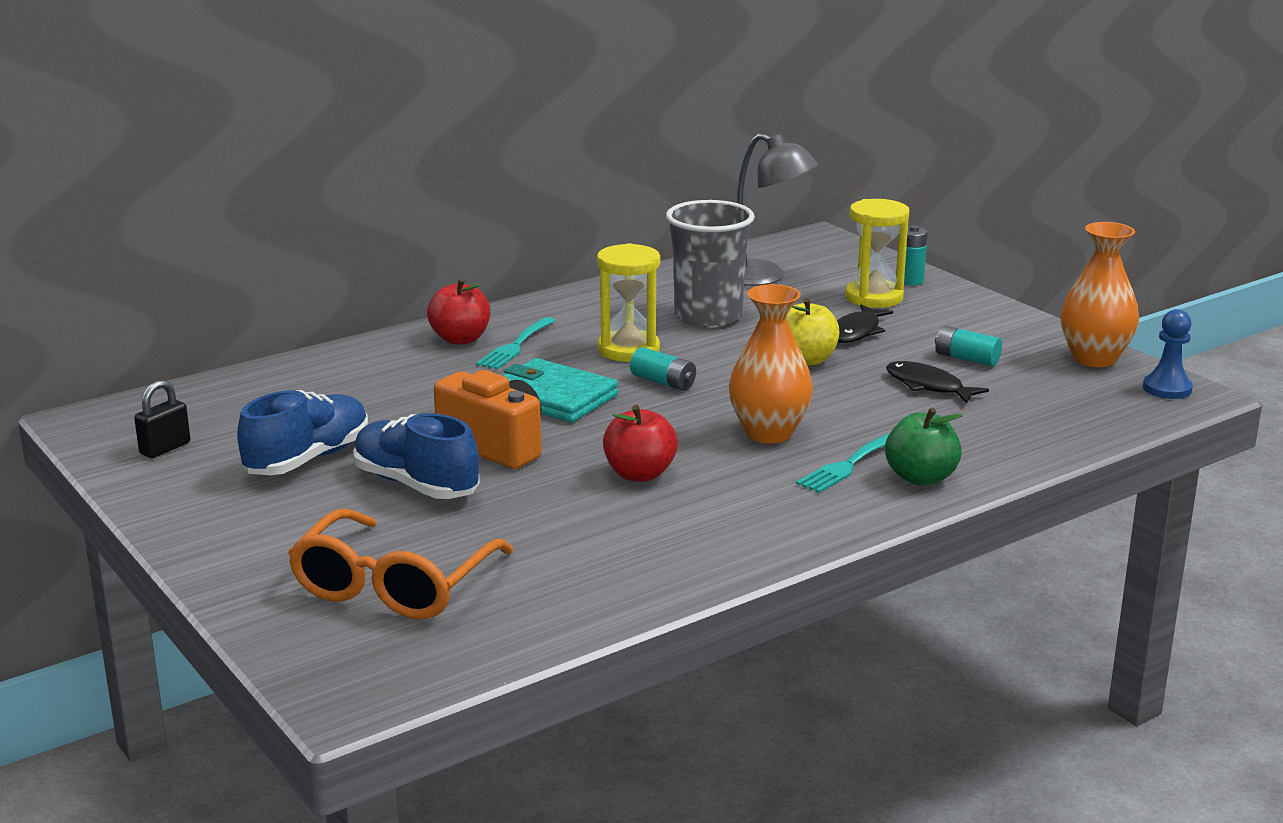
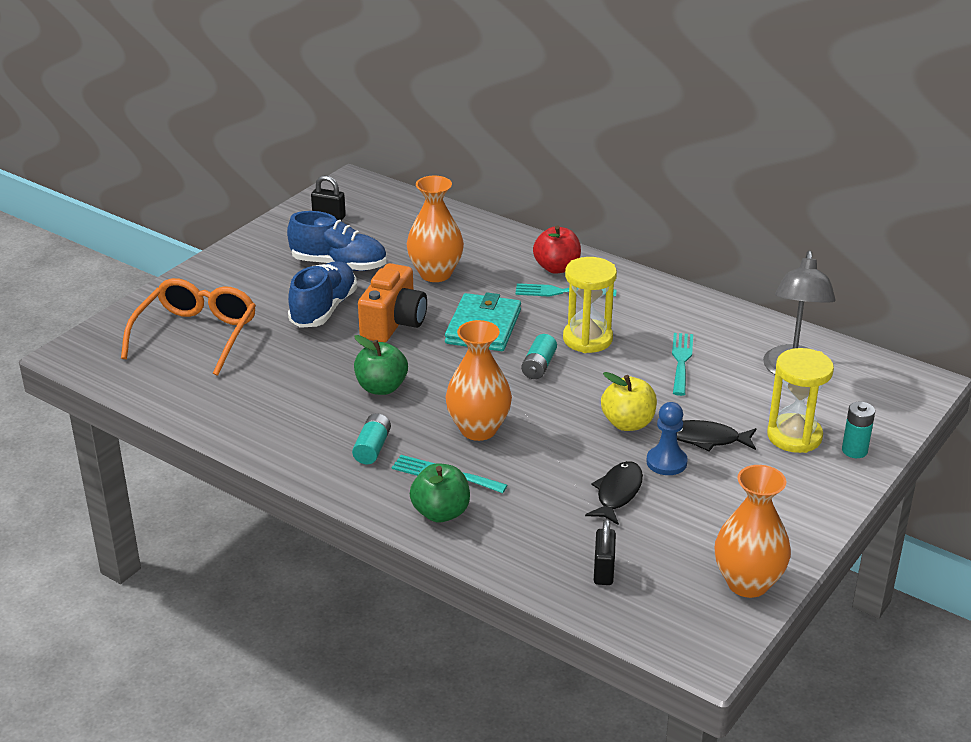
camera: 70 degrees right, 10 degrees up
(394, 585) = (196, 335): orange glasses -> orange glasses turned 105 degrees clockwise
(401, 404) = (435, 274): none -> orange vase
(639, 474) = (381, 387): red apple -> green apple
(708, 317) = (681, 361): grey cup -> turquoise fork
(966, 359) = (691, 507): turquoise battery -> turquoise battery (372, 448)
(1056, 414) = (603, 571): none -> black padlock
(1167, 389) = (707, 635): blue pawn -> blue pawn (666, 462)

